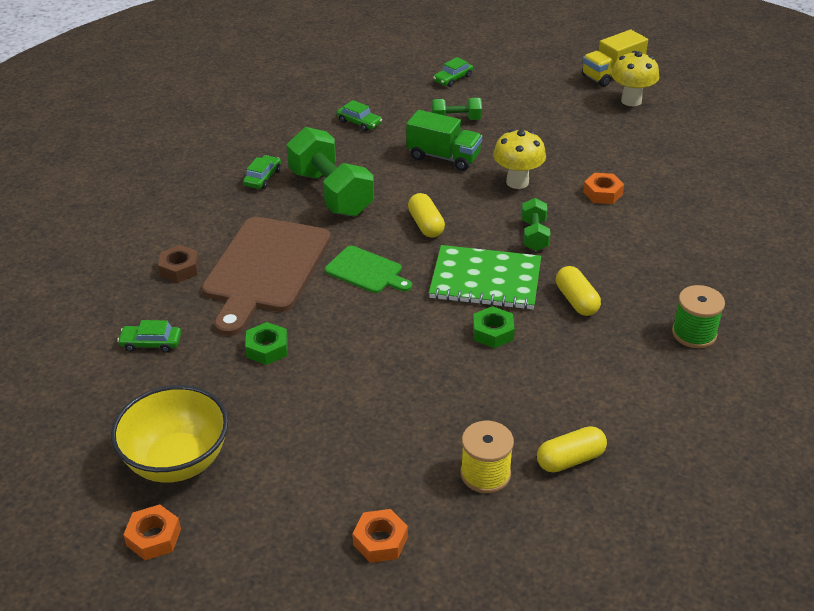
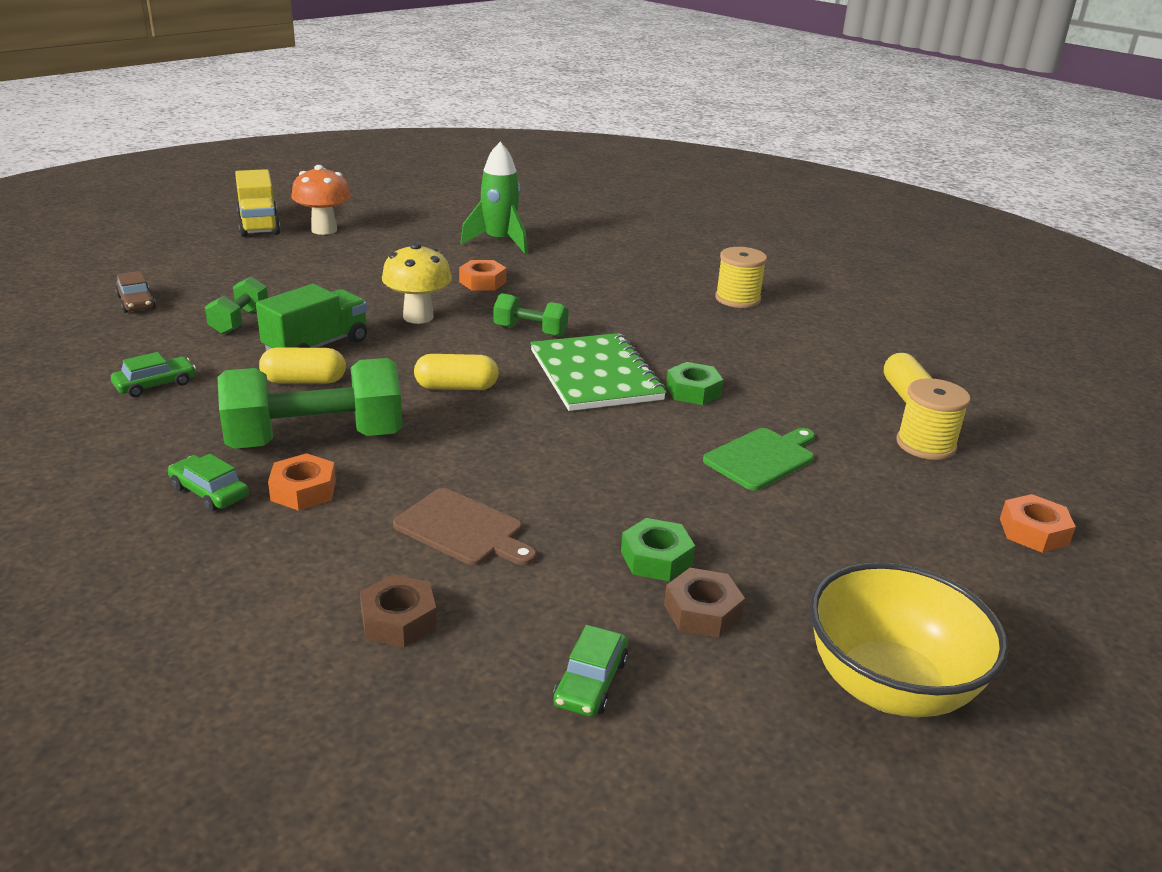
camera: 75 degrees left, 10 degrees down
(154, 537) = (1051, 734): orange nut -> orange nut (303, 490)
(222, 375) = (702, 611): none -> brown nut
(265, 269) = (463, 529): brown cutting board -> brown cutting board, size x0.51
(366, 271) = (526, 447): green cutting board -> green cutting board (762, 457)
(453, 79) = (136, 302): green car -> brown car
(485, 280) = (595, 375): green notebook -> green notebook turned 45 degrees counterclockwise
(576, 301) = (660, 336): yellow capsule -> yellow capsule (304, 381)
(631, 101) = (324, 230): yellow mushroom -> orange mushroom
(692, 181) = (499, 242): none -> green rocket
(694, 333) = (737, 299): green spool -> yellow spool

